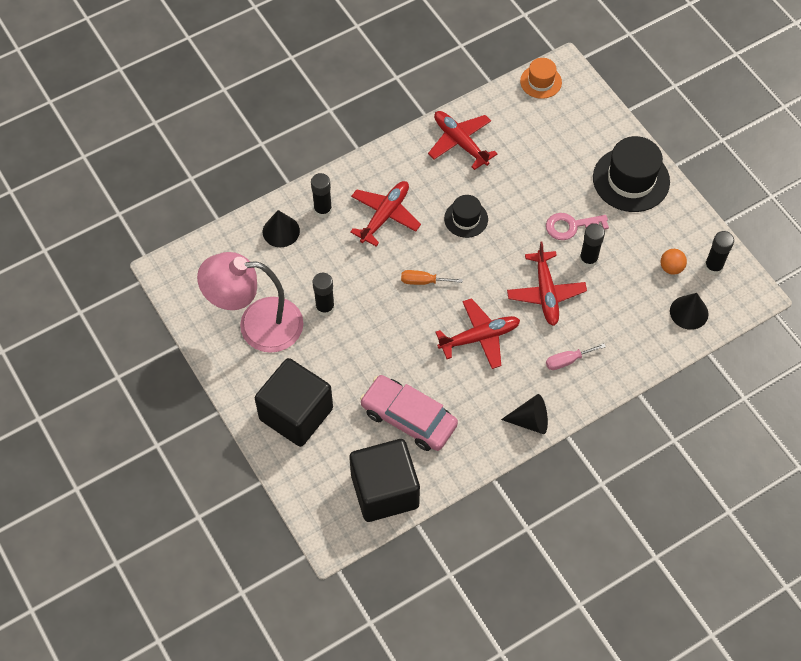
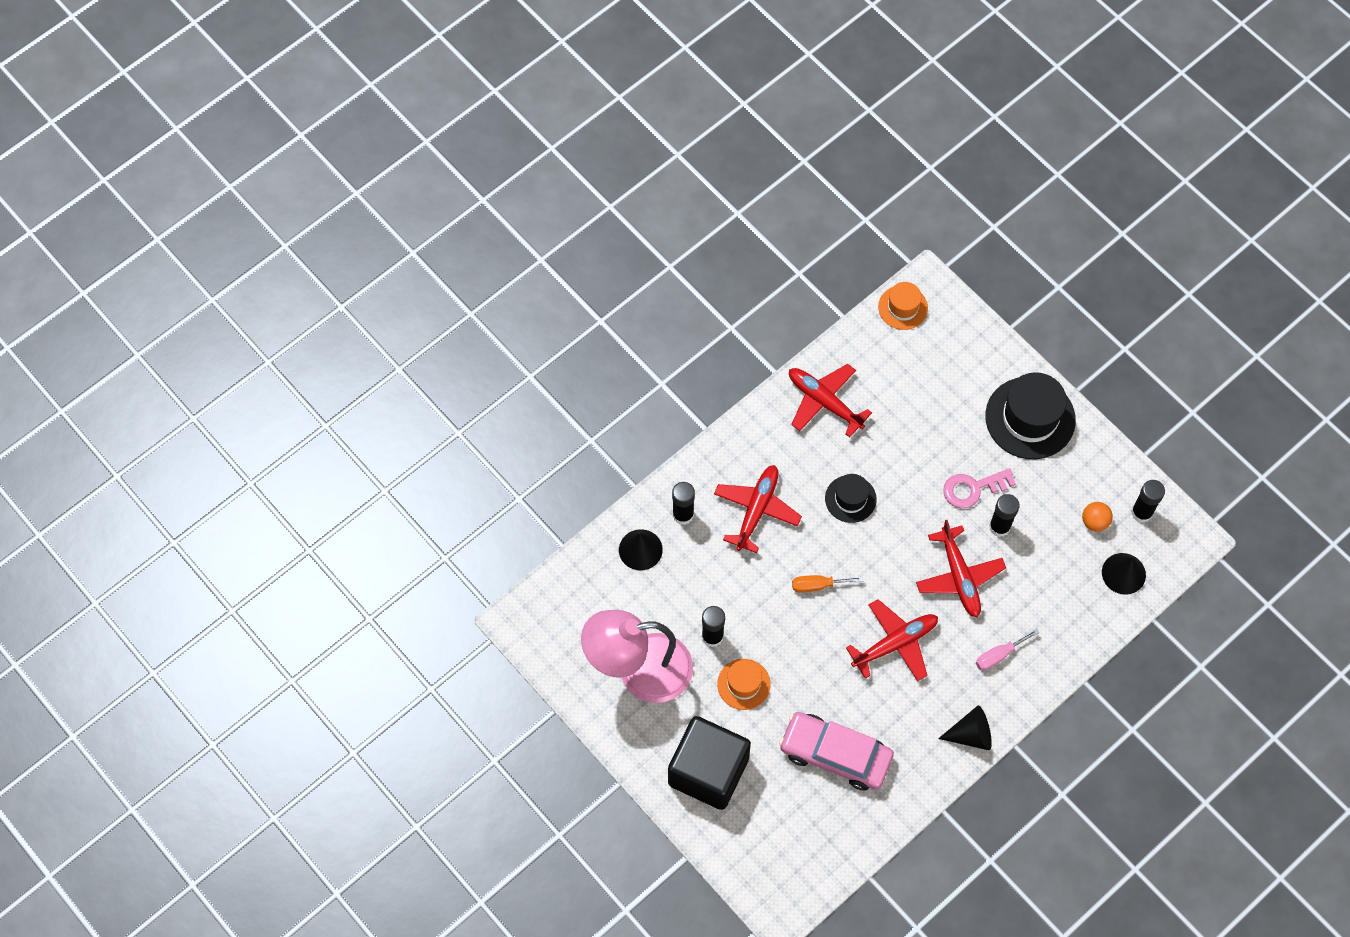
camera: 10 degrees left, 5 degrees up
(342, 349) = (743, 684): none -> orange hat
(385, 491) = (827, 845): black cube -> none

